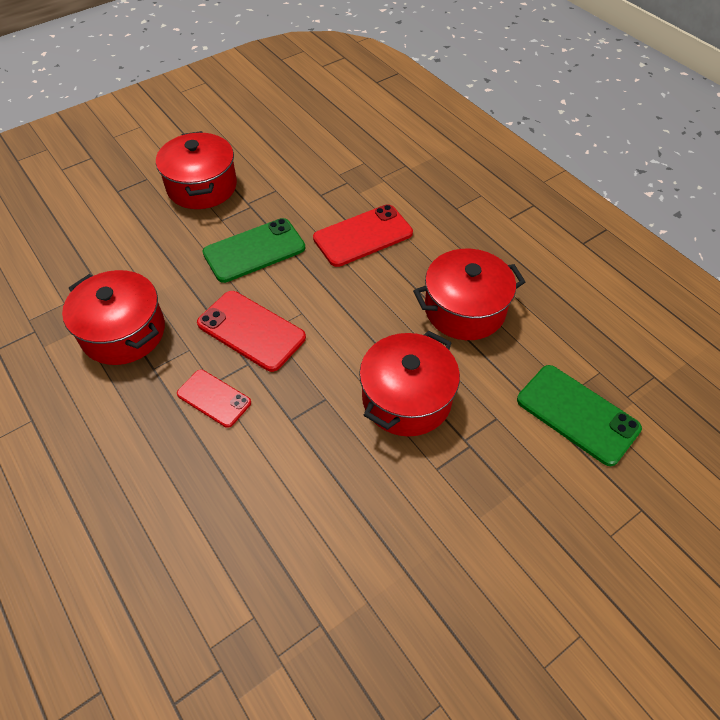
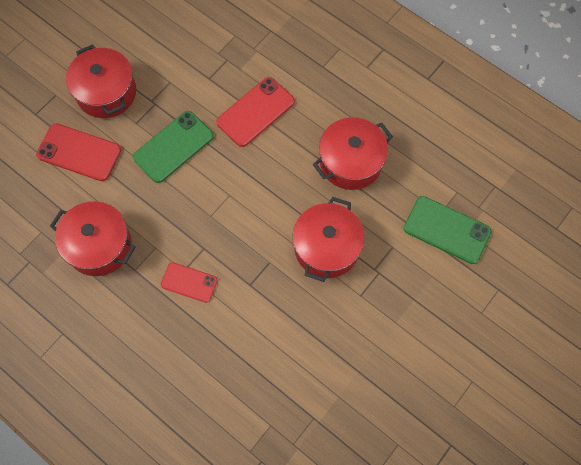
camera: 15 degrees left, 15 degrees up
(251, 331) = (196, 220): red phone -> red phone (79, 152)

